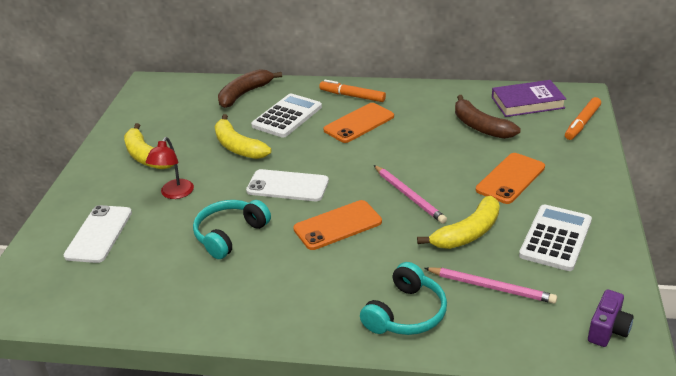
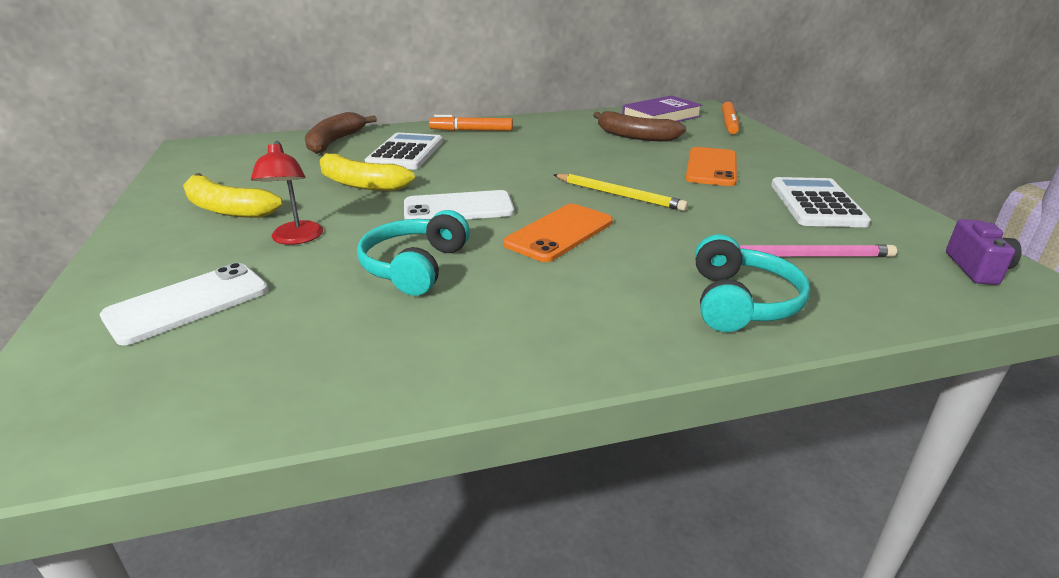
camera: 25 degrees left, 5 degrees down
(99, 234) = (188, 303): white phone -> white phone turned 60 degrees clockwise
(359, 123) = (499, 148): orange phone -> none
(409, 196) = (619, 195): pink pencil -> yellow pencil
(468, 233) = (721, 215): yellow banana -> none

